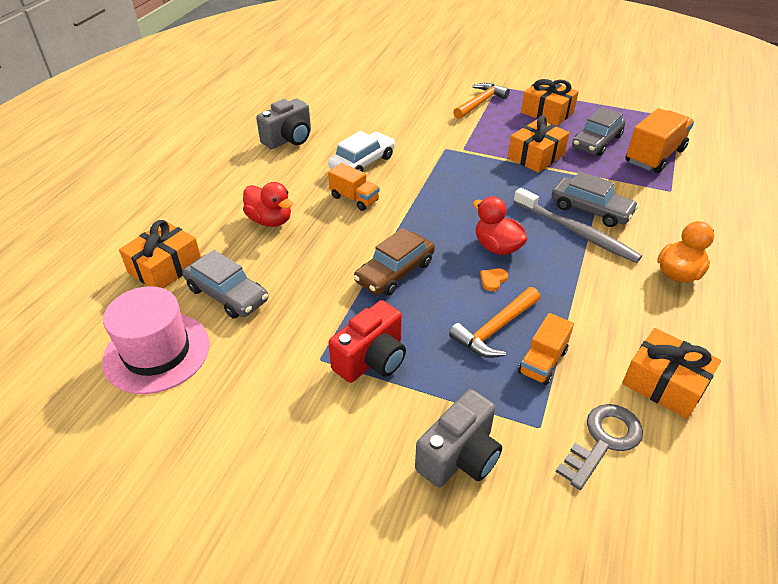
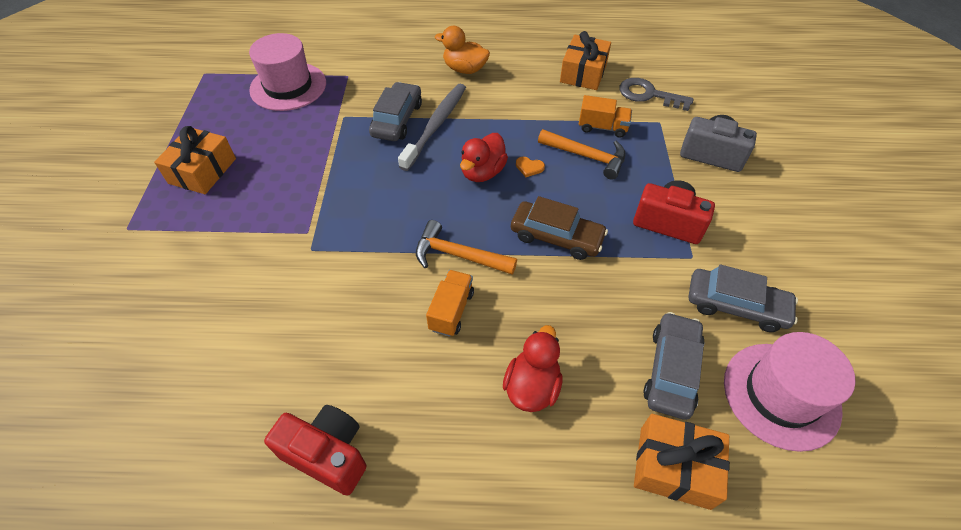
camera: 110 degrees left, 10 degrees up
(289, 139) = (327, 454): grey camera -> red camera
(362, 162) = (368, 329): white car -> none
(480, 103) = (180, 239): orange hammer -> orange hammer (458, 255)
(536, 156) = (309, 167): orange gift -> none
(596, 142) = (267, 126): grey car -> grey car (736, 306)
(654, 156) = (288, 86): orange truck -> pink hat

